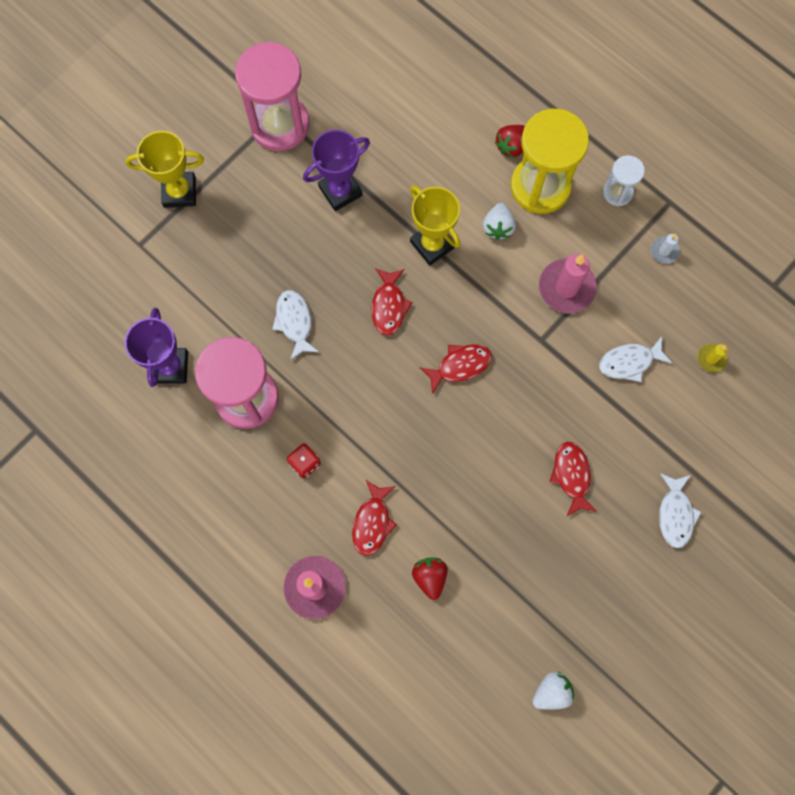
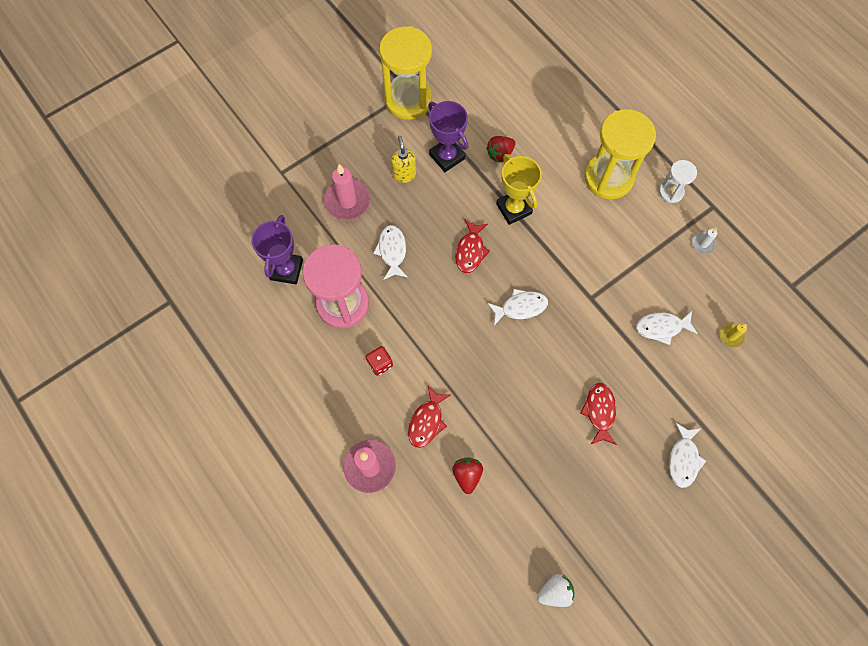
camera: 10 degrees right, 5 degrees down
(179, 192) = (320, 138): yellow trophy -> none
(279, 124) = (408, 100): pink hourglass -> yellow hourglass
(292, 223) = (404, 175): none -> yellow soap dispenser
(340, 191) = (447, 156): purple trophy -> purple trophy turned 75 degrees clockwise
(460, 365) = (520, 307): red fish -> white fish
(498, 227) = (569, 204): white strawberry -> none
(511, 146) = (589, 143): red strawberry -> red strawberry (500, 154)
(566, 287) = (618, 260): pink candle -> pink candle (347, 201)

